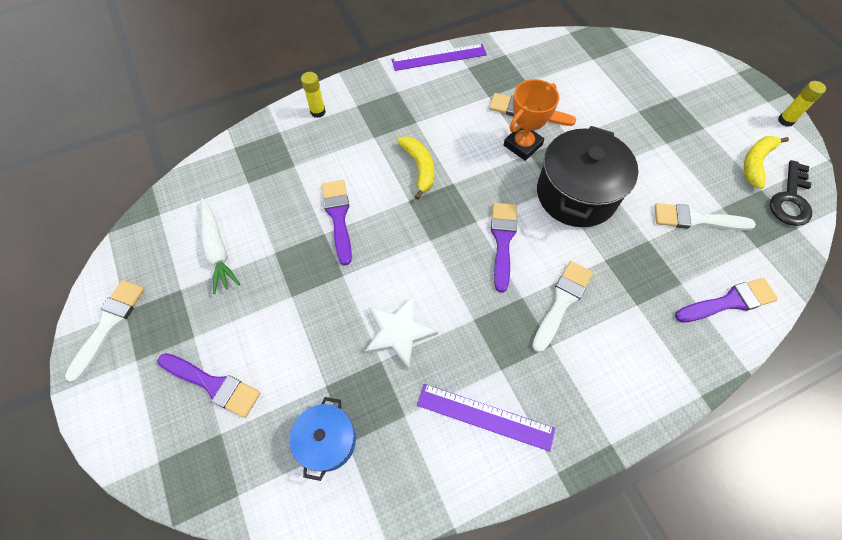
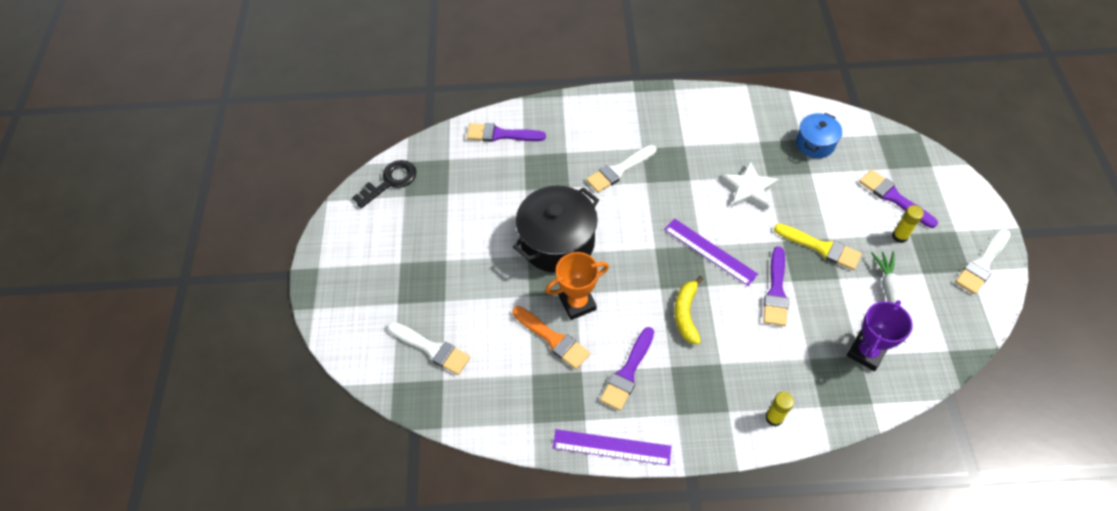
camera: 155 degrees left, 5 degrees down
(241, 187) = (866, 352): none -> purple trophy
(298, 282) = (821, 247): none -> yellow brush
(485, 417) = (706, 125): purple ruler -> purple ruler (710, 251)
(502, 240) = (641, 225): purple brush -> purple brush (627, 372)
(696, 219) = (476, 191): white brush -> white brush (432, 349)
(755, 163) = (387, 217): yellow banana -> none
(785, 120) = (323, 244): yellow glue stick -> yellow glue stick (899, 236)

